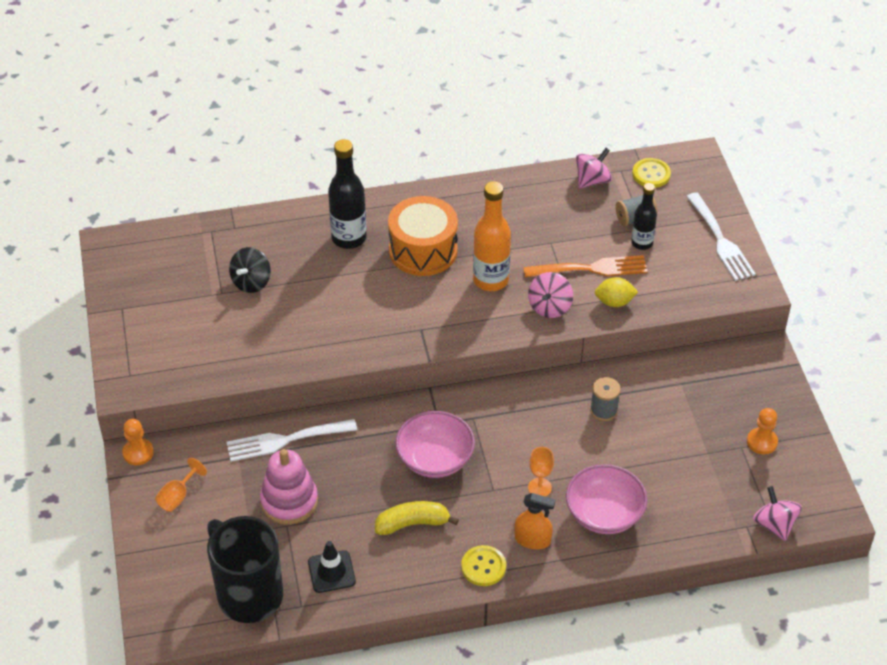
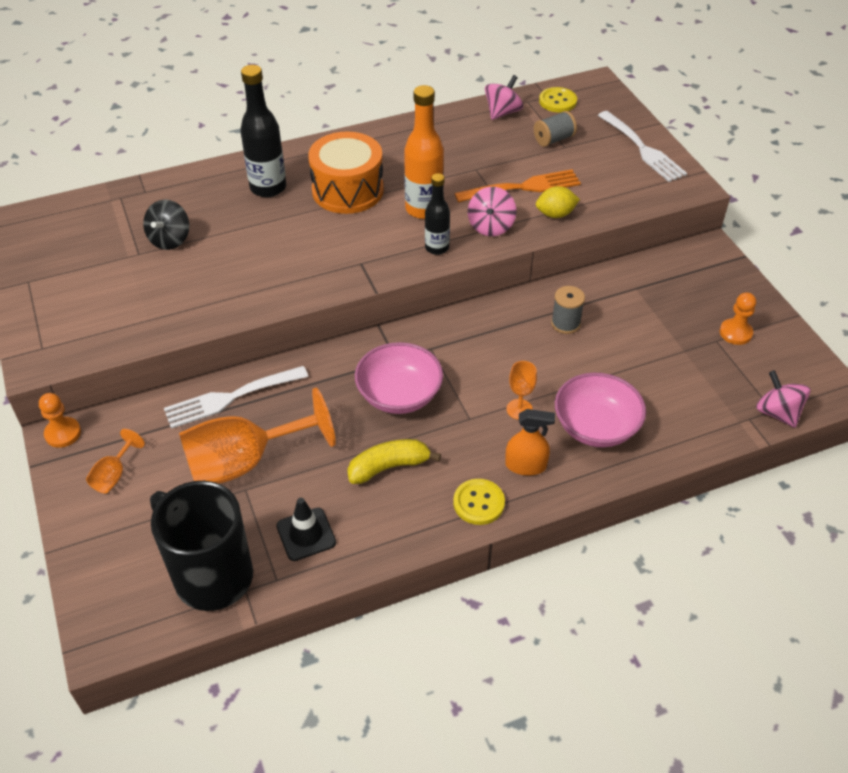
camera: 10 degrees left, 0 degrees up
(289, 501) = (244, 462): pink stacking toy -> orange goblet
(642, 243) = (567, 159): black bottle -> black bottle (437, 248)

